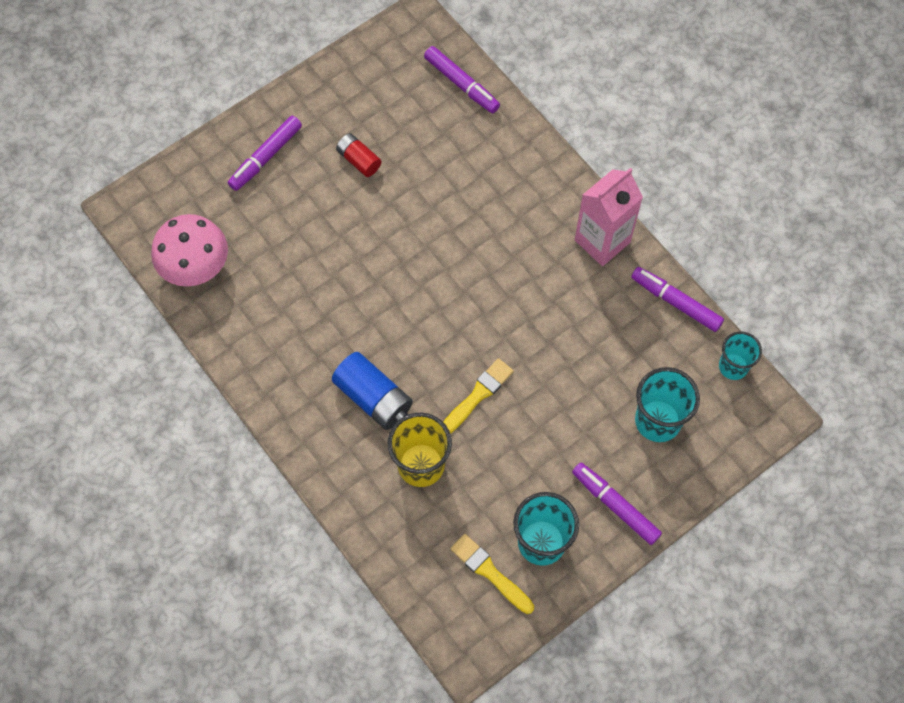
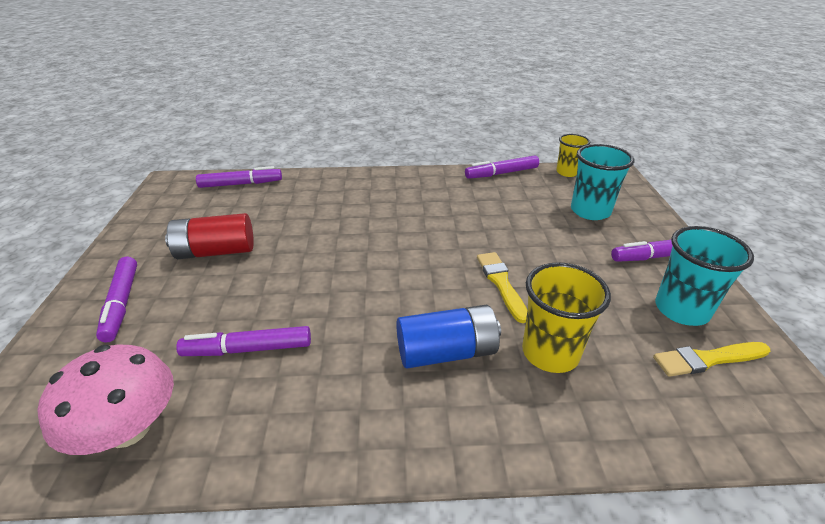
camera: 55 degrees left, 30 degrees down
(288, 274) = (248, 349): none -> purple marker
(359, 160) = (216, 251): red battery -> red battery, size x1.64
(602, 241) = (428, 180): pink carton -> none
(733, 366) = (567, 172): turquoise cup -> yellow cup

